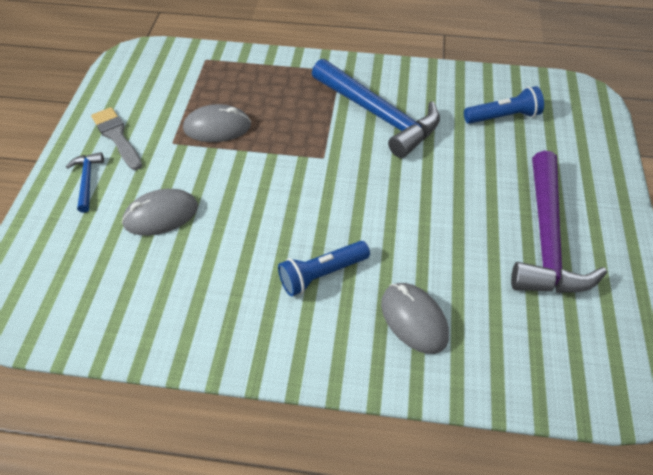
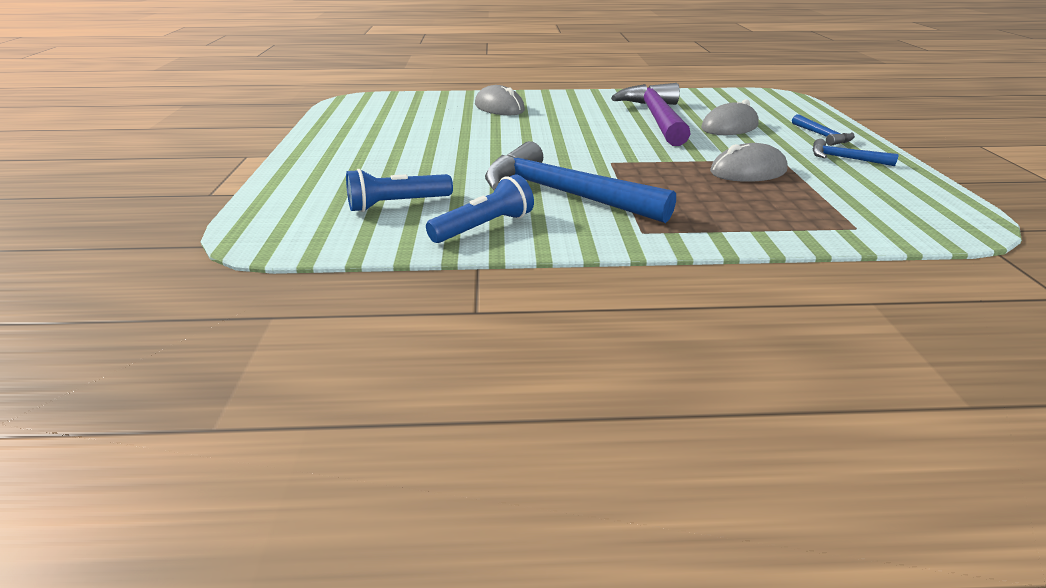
camera: 170 degrees right, 20 degrees down
(117, 136) = (845, 158): grey brush -> blue hammer
(321, 274) = (574, 116): blue flashlight -> blue flashlight (484, 227)
(546, 238) = (384, 138): purple hammer -> purple hammer (656, 118)

